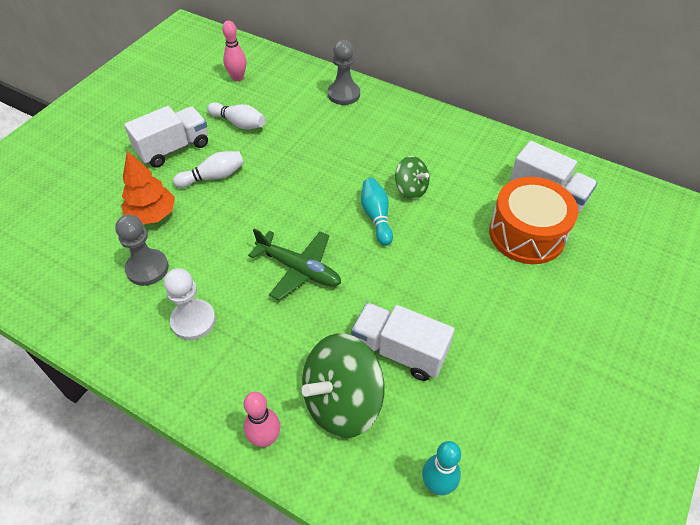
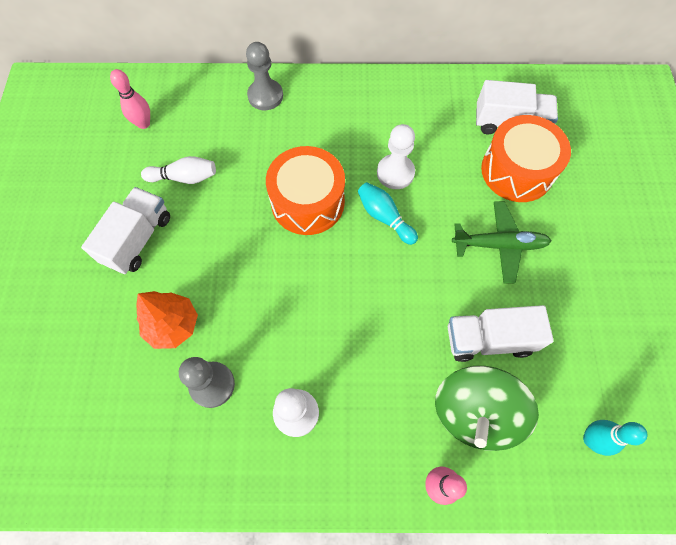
camera: 30 degrees left, 15 degrees up
(213, 177) = (203, 251): white bowling pin -> none
(299, 269) = (353, 307): green plane -> green plane (499, 245)
(320, 178) = (307, 202): none -> orange drum
(411, 189) = (395, 173): green spinning top -> white pawn

